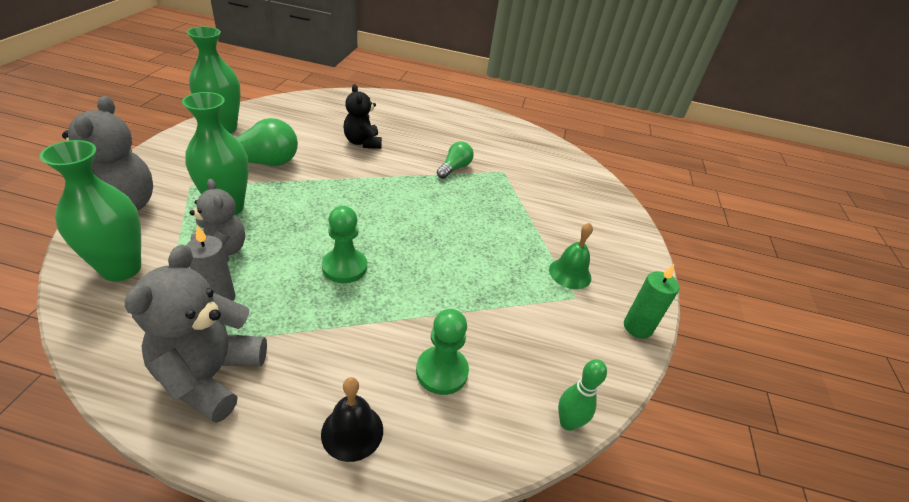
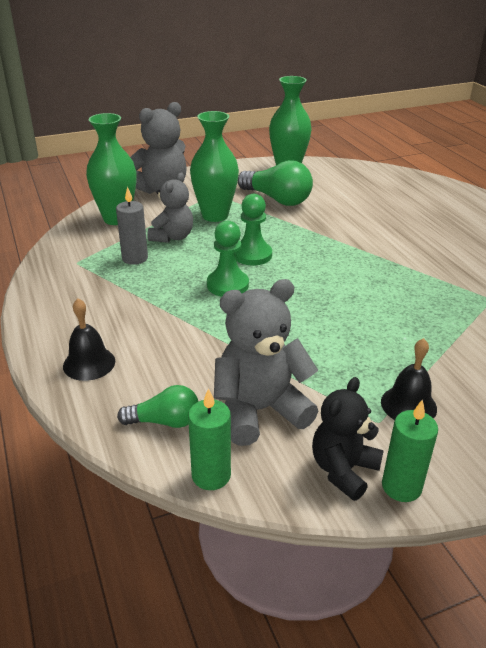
camera: 60 degrees right, 5 degrees down
(210, 376) = (75, 289): grey teddy bear -> grey teddy bear (260, 410)
(362, 142) = (381, 218): black teddy bear -> black teddy bear (343, 470)
(442, 371) = (184, 378): green pawn -> green pawn (252, 255)
(454, 168) = (438, 272): green light bulb -> green light bulb (165, 421)
(568, 422) = (211, 475): green bowling pin -> green candle
(570, 273) = (408, 405): green bell -> black bell

